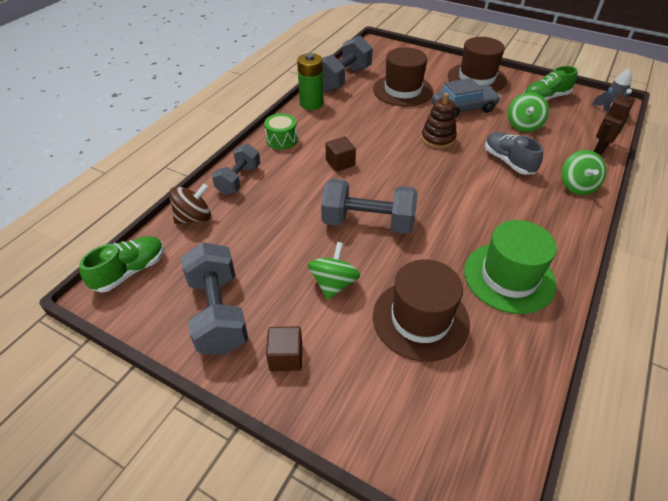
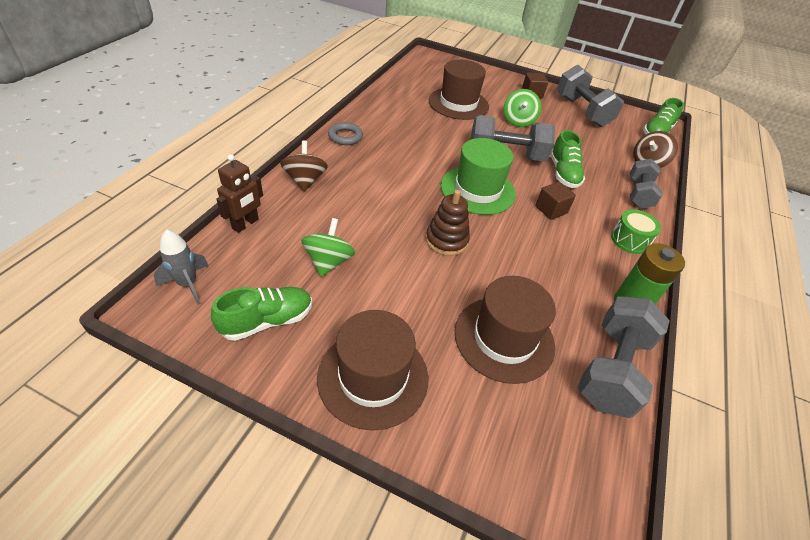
camera: 170 degrees right, 0 degrees up
(308, 201) = (563, 173): none -> green shoe
(463, 108) = (408, 295): grey car -> none
(508, 161) = (368, 208): grey shoe -> none
(509, 277) = (396, 119): green hat -> green hat (477, 190)
(564, 242) = (345, 137): none -> grey ring
(577, 186) = (305, 180): green spinning top -> brown spinning top

